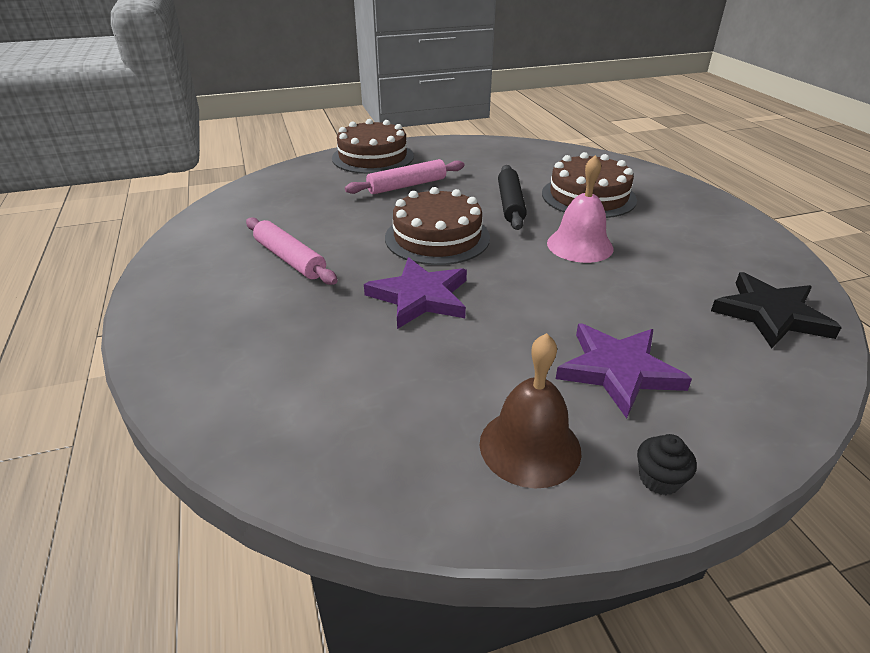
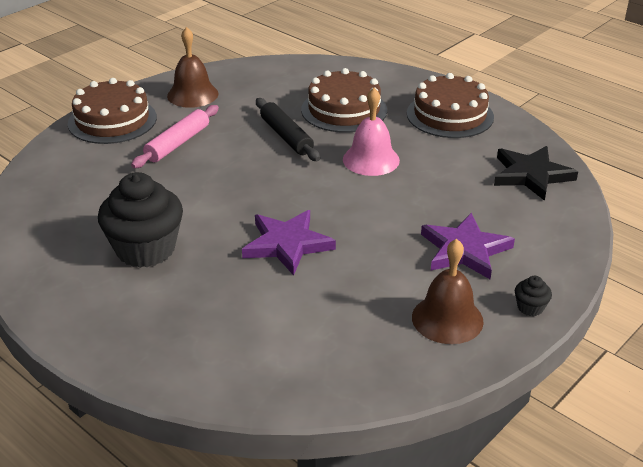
camera: 30 degrees left, 0 degrees up
(290, 259) = (145, 249): pink rolling pin -> black cupcake
(437, 237) = (253, 188): brown cake -> brown cake (450, 115)
(457, 154) = (192, 94): none -> brown bell

